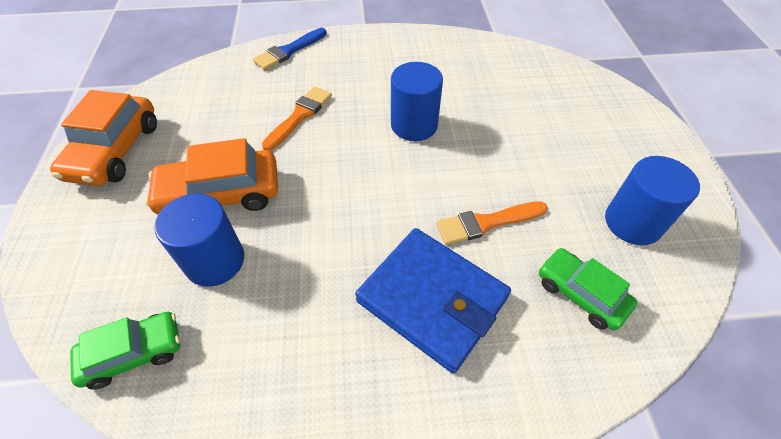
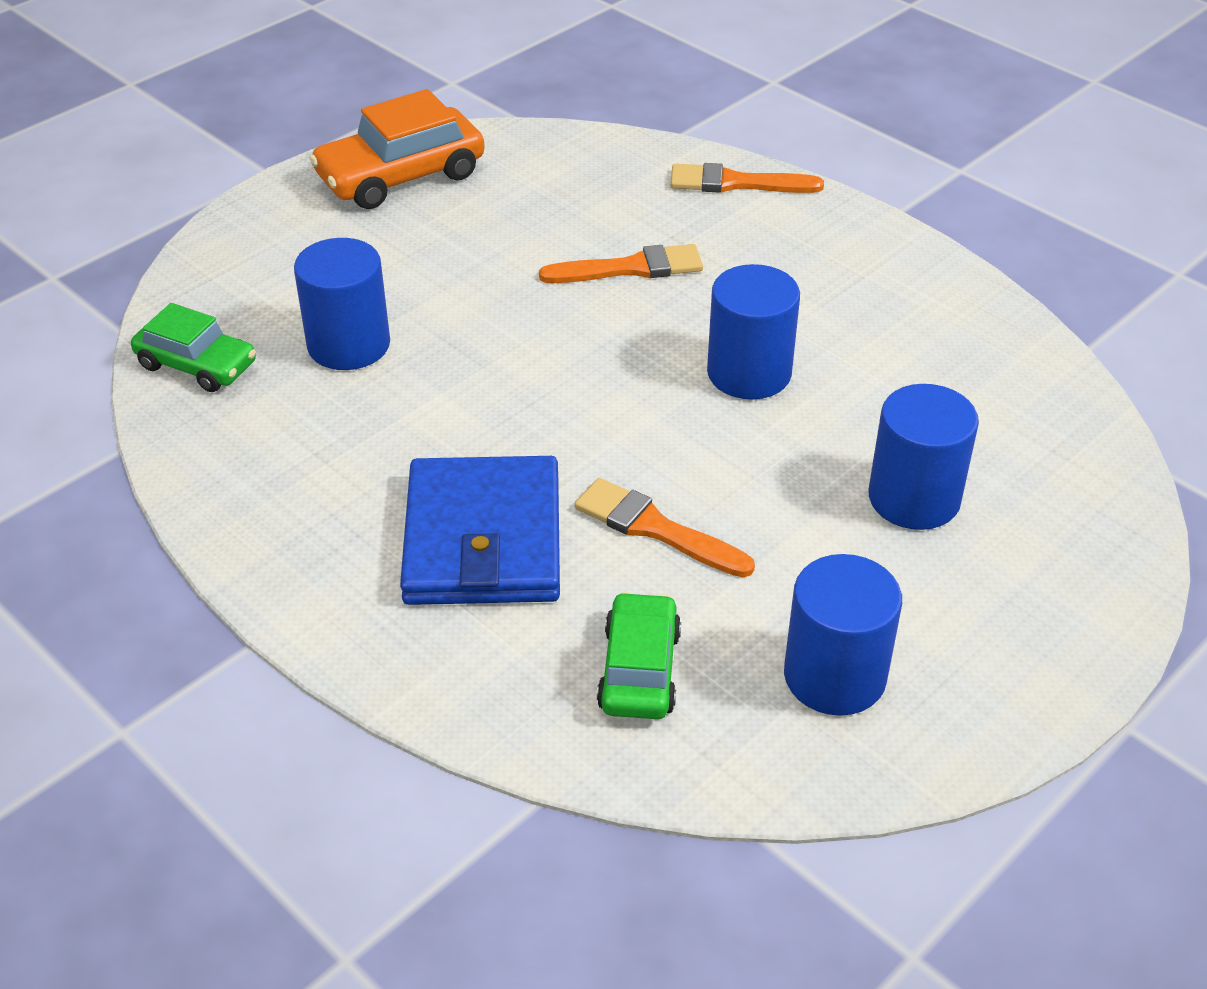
camera: 50 degrees right, 10 degrees down
(221, 194) = (436, 289): orange car -> none
(289, 51) = (736, 183): blue brush -> orange brush
(541, 128) = (914, 498): none -> blue cylinder

